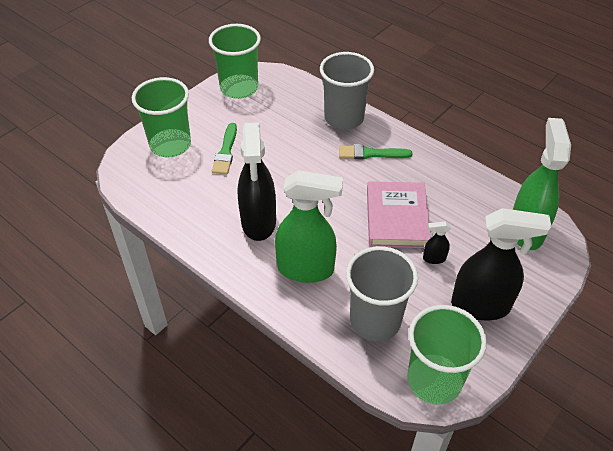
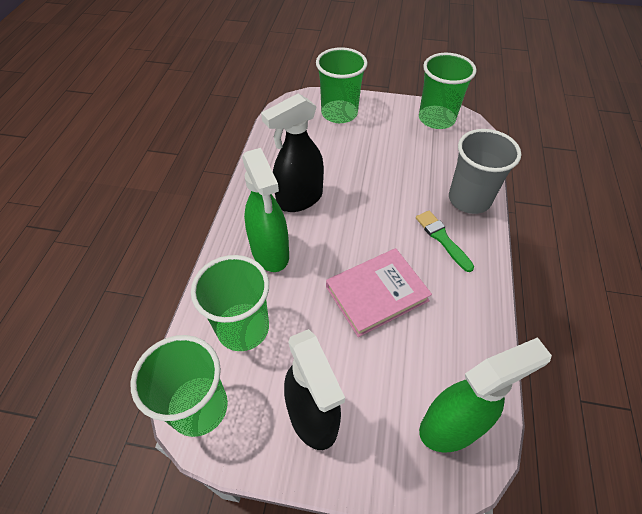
camera: 60 degrees right, 5 degrees up
(226, 152) = (358, 145): green brush -> none
(375, 320) = (243, 328): grey cup -> green cup
(434, 258) = (347, 347): black spray bottle -> none

